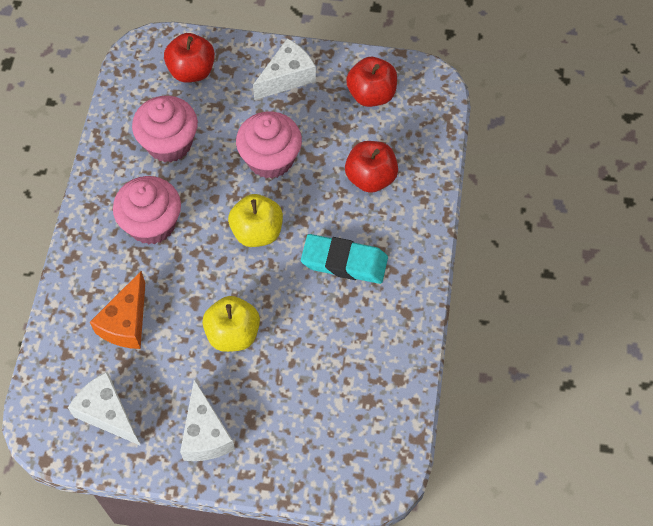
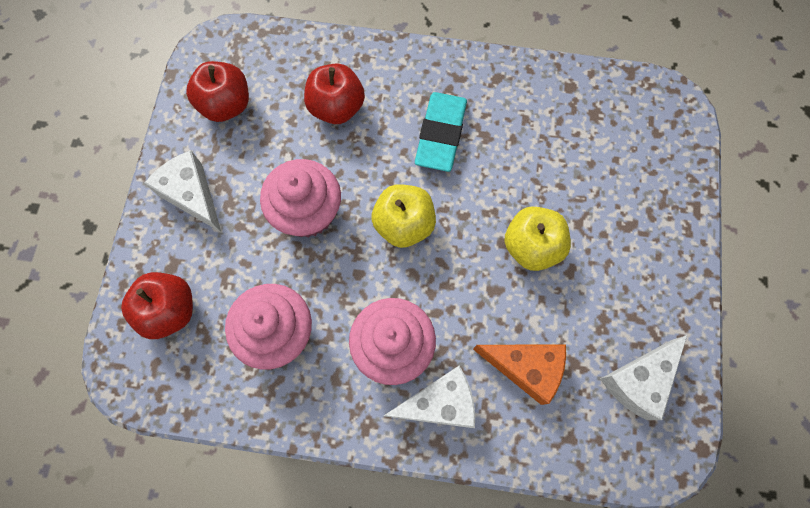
camera: 90 degrees left, 10 degrees up
(205, 434) = (649, 270): white cheese -> white cheese (439, 403)

